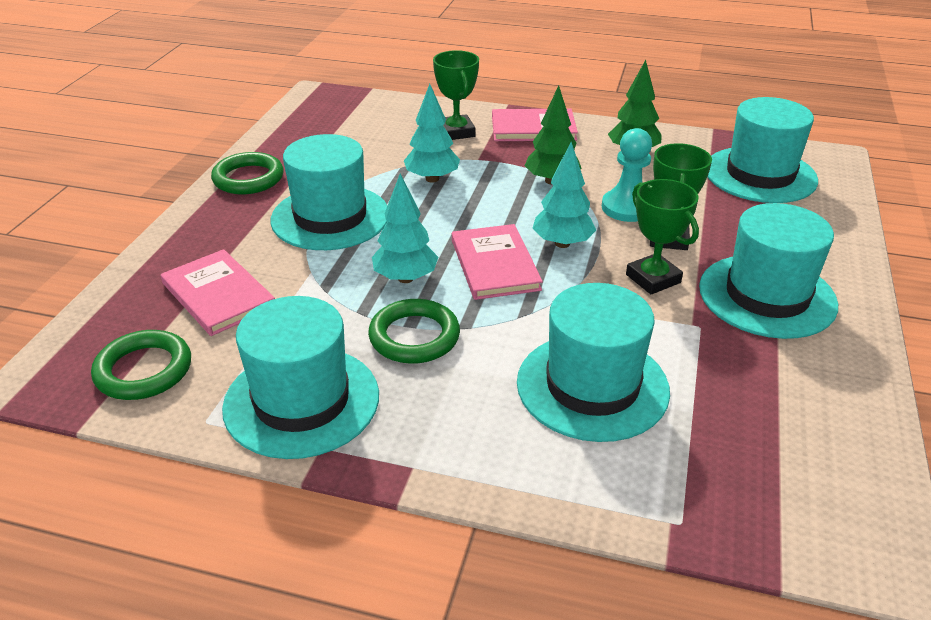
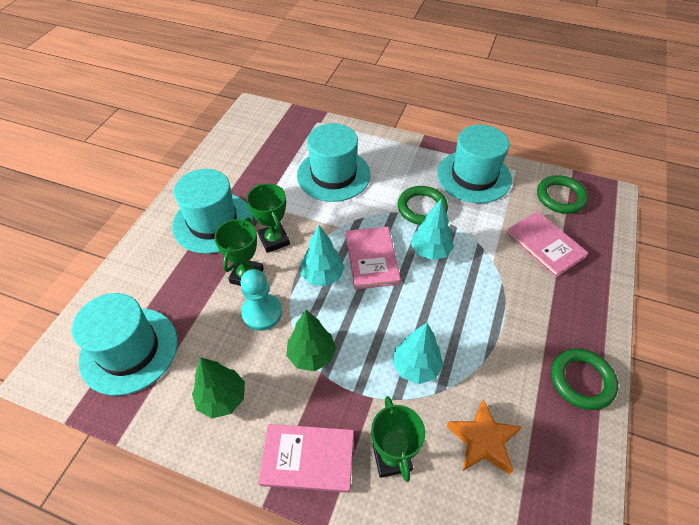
camera: 175 degrees left, 15 degrees up
(330, 217) = (493, 318): turquoise hat -> none
(369, 143) = (482, 440): none -> orange star

